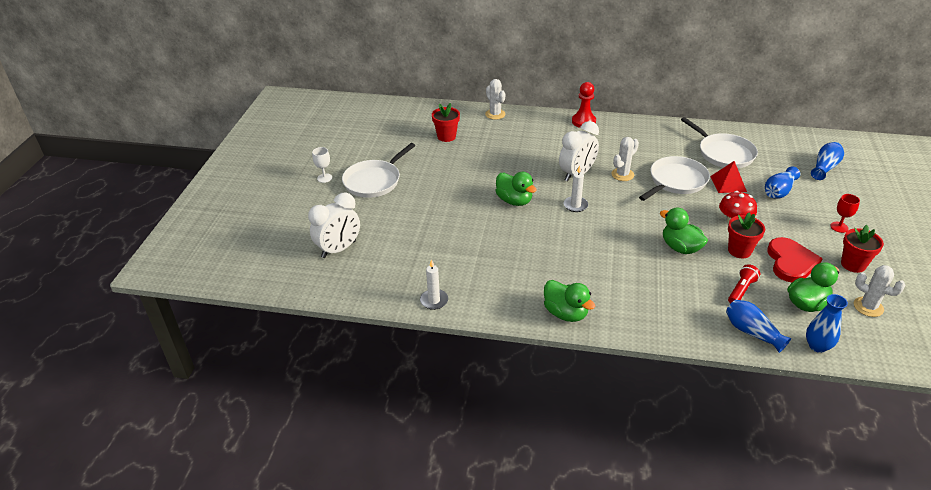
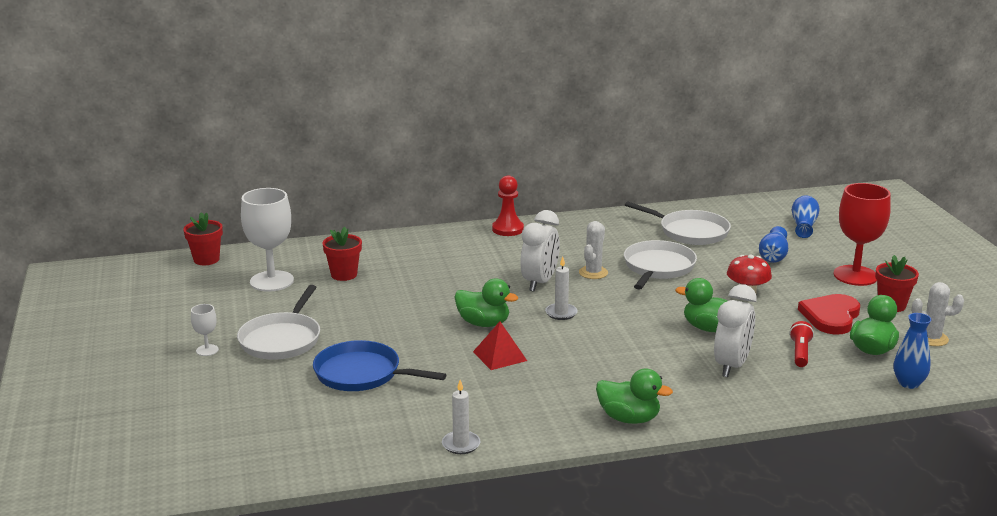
camera: 25 degrees left, 15 degrees down
(339, 249) = (290, 421): white clock -> white clock (731, 366)
(397, 131) = (271, 281): none -> white goblet
(406, 222) = (361, 374): none -> blue pan
(495, 114) = (390, 240): white cactus -> none
(728, 184) = (716, 259): red pyramid -> red pyramid (500, 356)
(739, 250) = (772, 318): red flower pot -> red flower pot (206, 259)
(752, 332) = (838, 387): blue vase -> none
(790, 262) = (831, 317): red heart -> red heart turned 135 degrees counterclockwise
(839, 227) = (855, 275): red goblet -> red goblet, size x2.19

